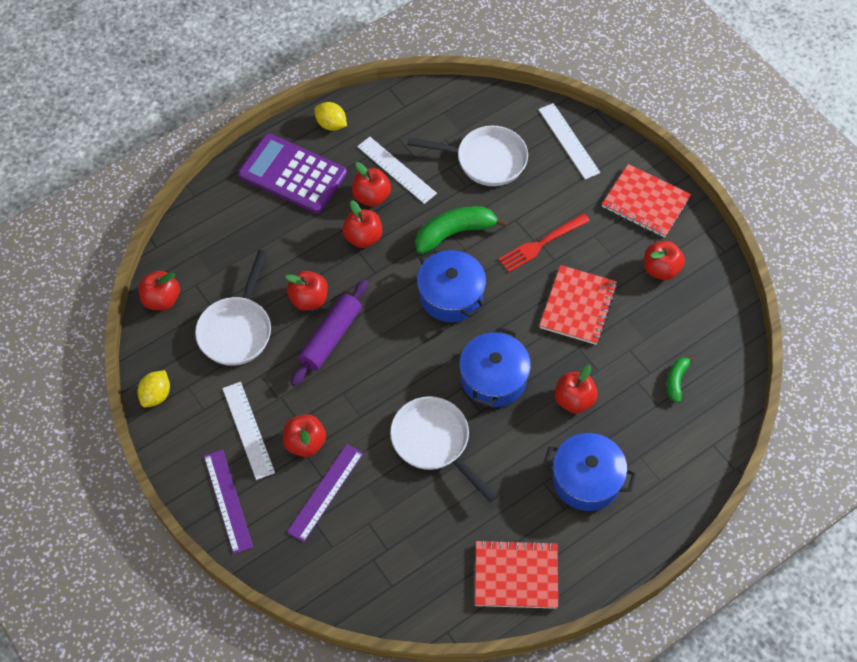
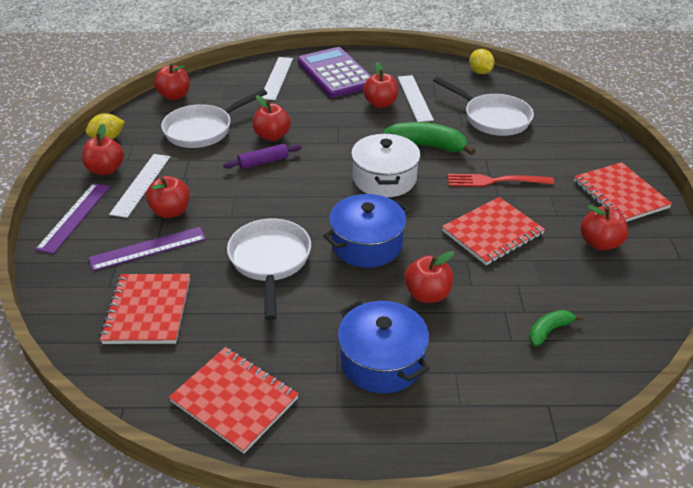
camera: 35 degrees right, 20 degrees down
(331, 124) = (390, 61): yellow lemon -> yellow lemon (480, 72)
(331, 337) = (263, 162): purple rolling pin -> purple rolling pin, size x0.63
(363, 237) = (350, 121): red apple -> red apple (106, 170)
(385, 547) = (148, 310): none -> red notebook
(451, 295) = (384, 179): blue pot -> white pot
(569, 141) = (577, 133): white ruler -> white ruler (277, 78)

